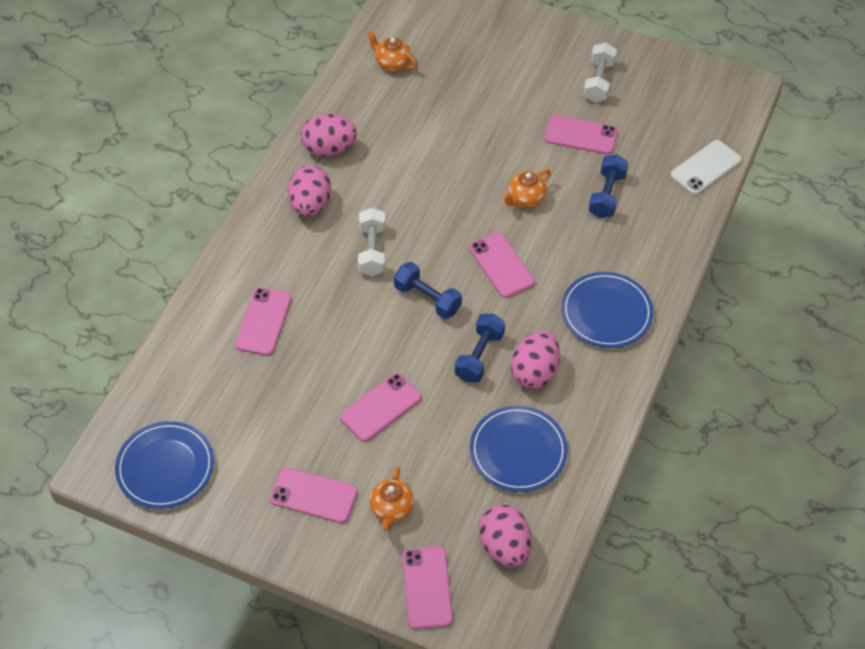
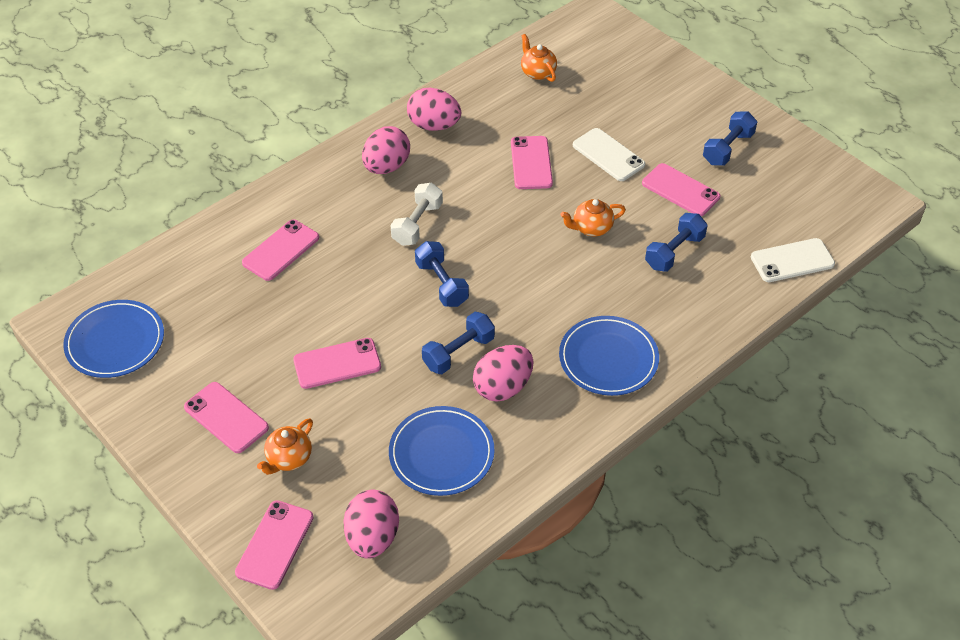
camera: 25 degrees right, 5 degrees down
(501, 123) = (608, 155): none -> white phone
(501, 265) = (531, 279): pink phone -> pink phone (531, 163)
(598, 81) = (727, 149): white dumbbell -> blue dumbbell

